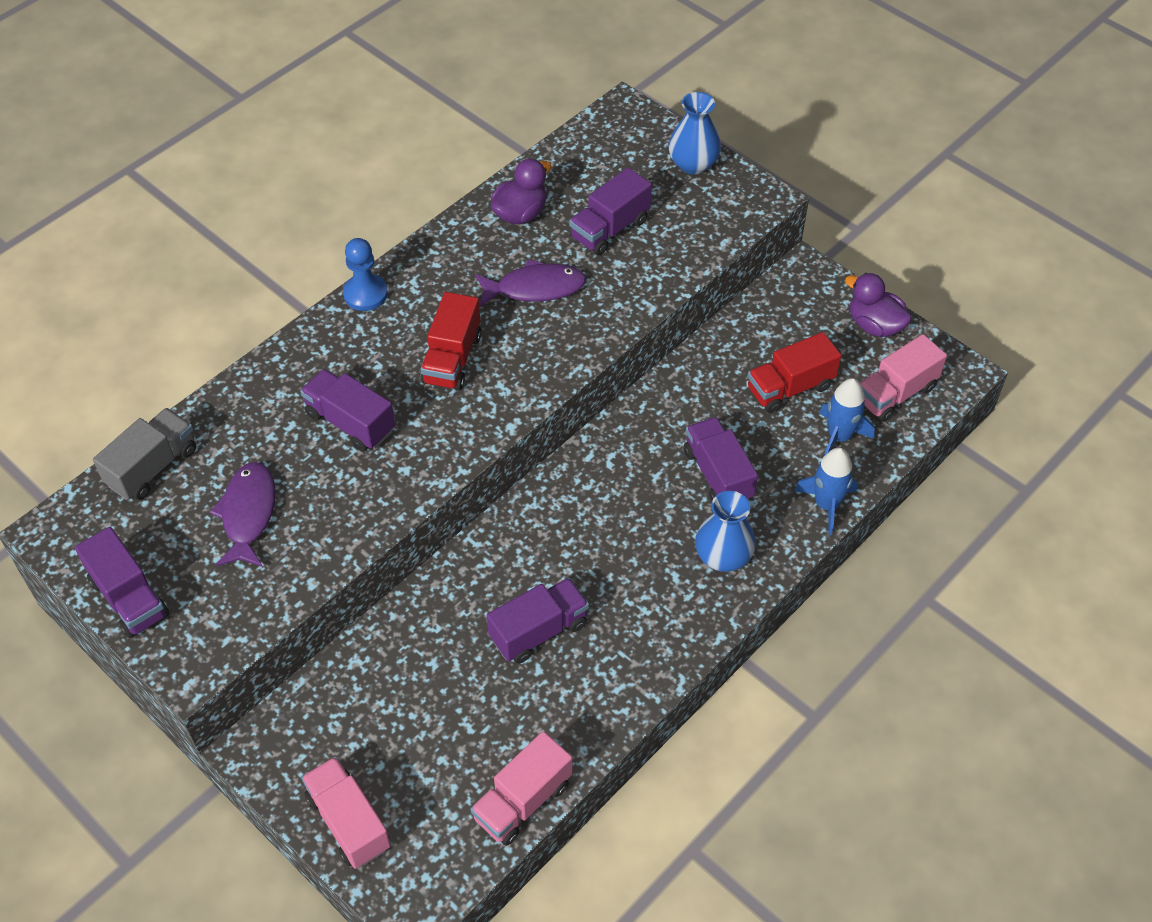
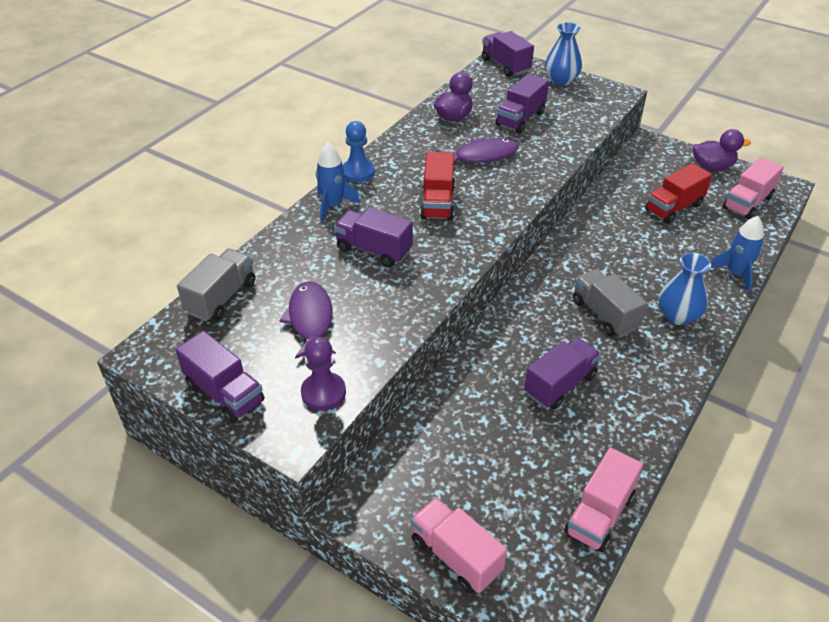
camera: 10 degrees left, 10 degrees down
(238, 614) = (323, 392): none -> purple pawn
(631, 541) = (604, 314): none -> grey truck
(718, 474) = (648, 265): purple truck -> purple truck (505, 65)
(839, 437) = (722, 232): blue rocket -> blue rocket (333, 205)
(874, 325) = (712, 167): purple duck -> purple duck turned 150 degrees clockwise

